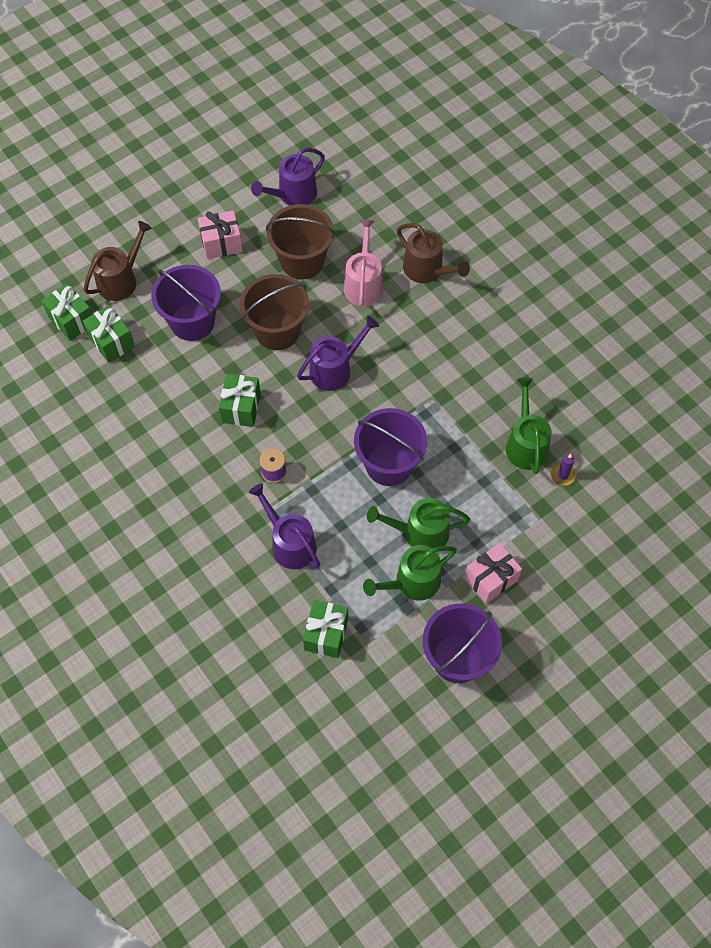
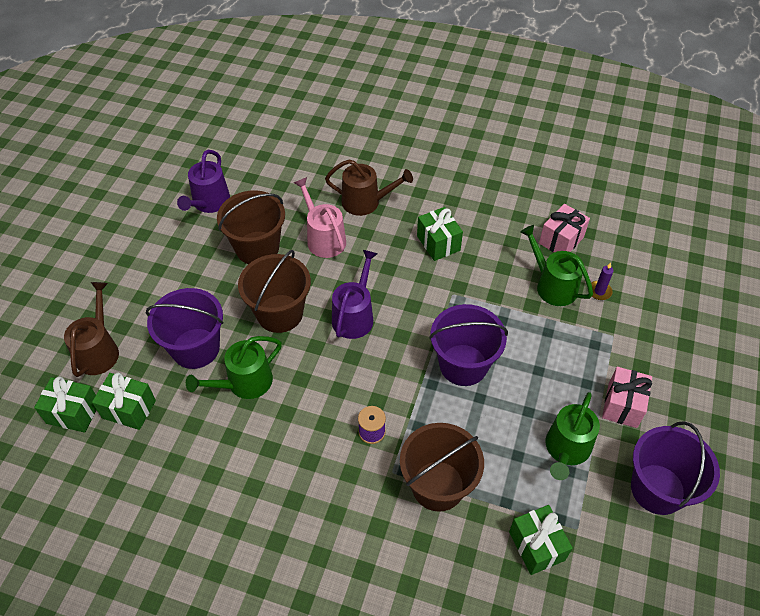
camera: 35 degrees left, 10 degrees down
(221, 243) = (174, 271): pink gift -> pink gift (561, 240)
(241, 408) = (298, 395): green gift -> green gift (438, 243)
(290, 543) = (438, 485): purple watering can -> brown bucket
(420, 533) = (536, 404): green watering can -> green watering can (245, 383)

